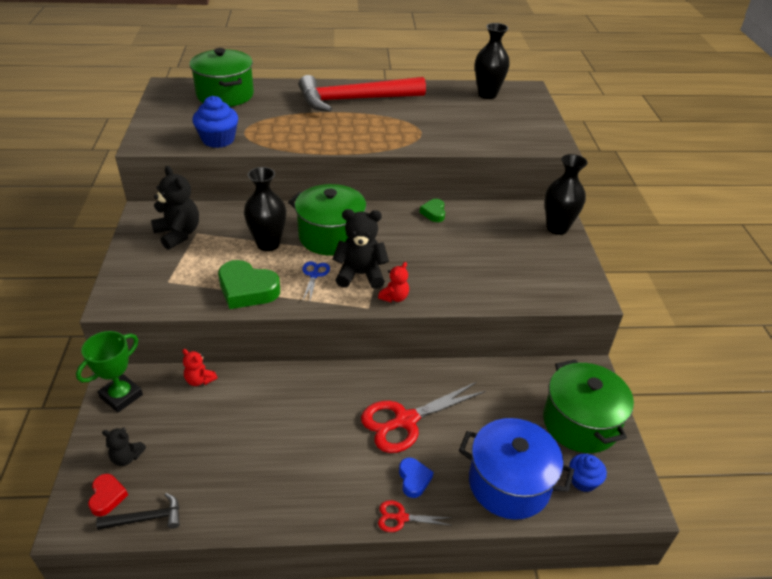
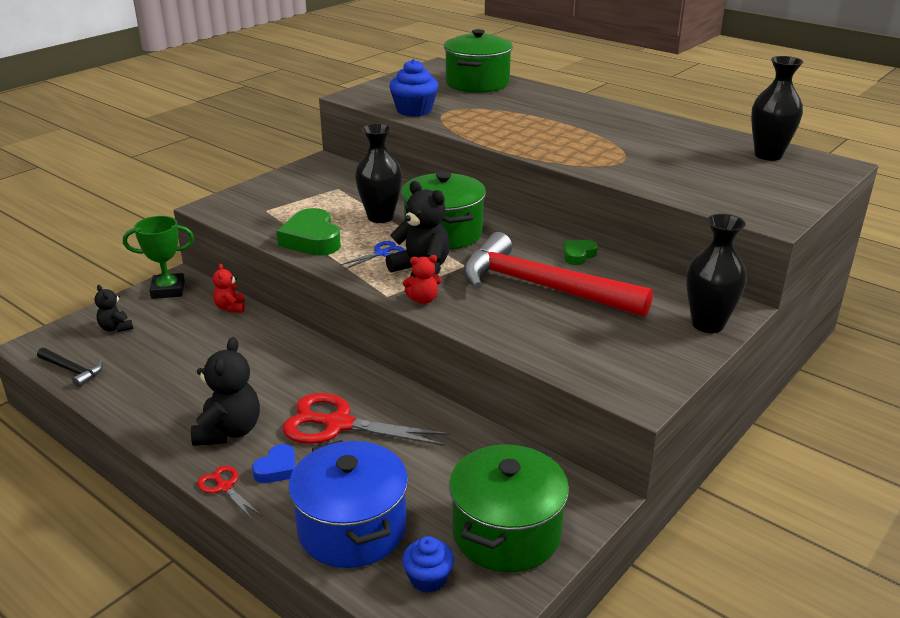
camera: 45 degrees right, 10 degrees down
(107, 497) = (72, 344): red heart -> none
(178, 234) = (323, 184): black teddy bear -> black teddy bear (229, 431)
(355, 100) = (597, 118): red hammer -> red hammer (542, 287)

